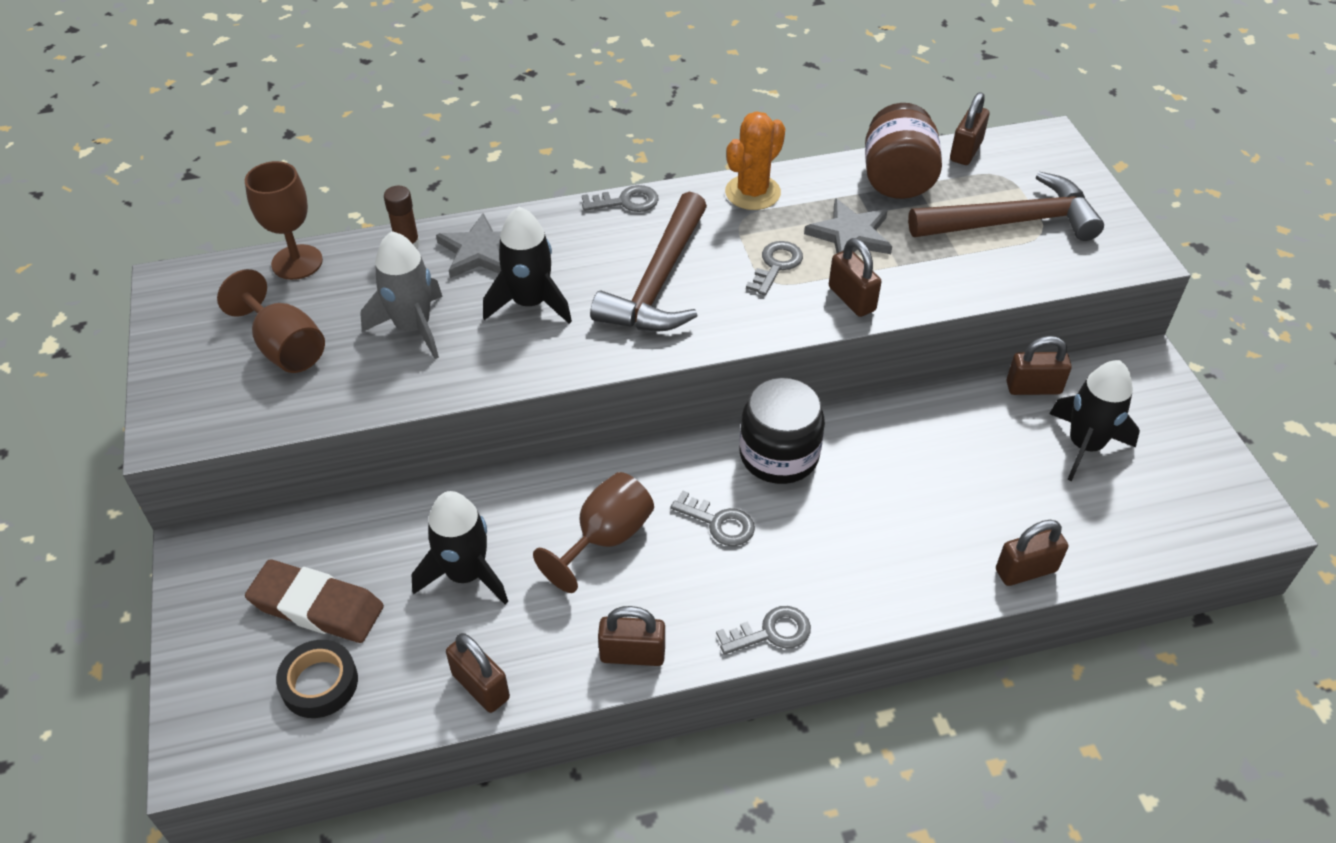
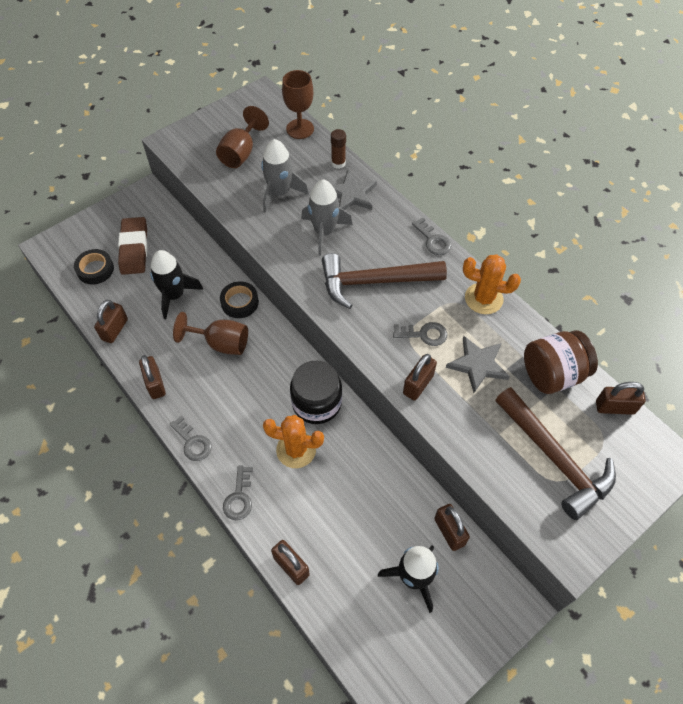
camera: 65 degrees right, 10 degrees up
(530, 303) = (324, 232): black rocket -> grey rocket
(540, 489) = (240, 302): none -> black tape
(719, 523) = (254, 391): grey key -> grey key (239, 497)
(845, 505) = (296, 450): none -> orange cactus

